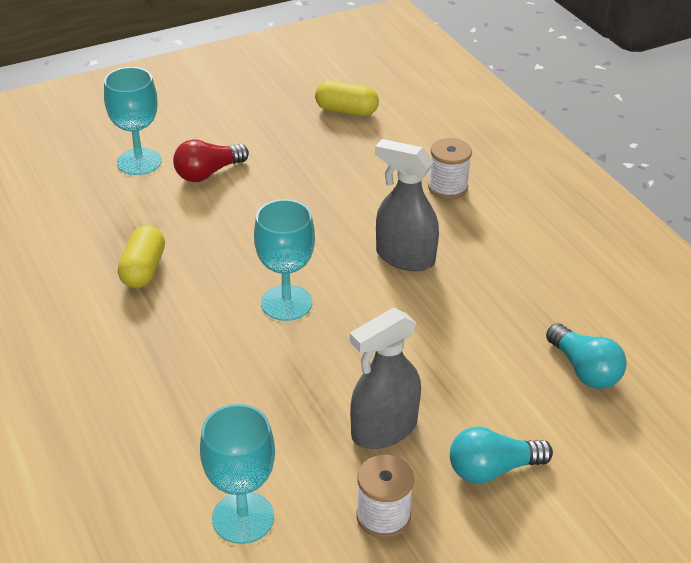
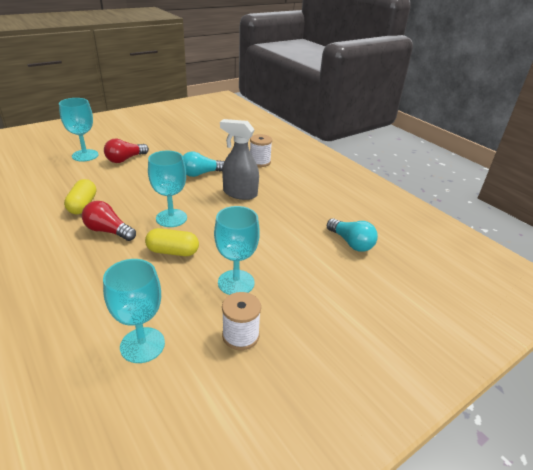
camera: 10 degrees left, 5 degrees down
(187, 323) = (108, 231): none -> red light bulb
(346, 111) = (202, 132): yellow capsule -> yellow capsule (173, 252)
(383, 429) = (236, 282): grey spray bottle -> turquoise goblet
(492, 469) = (307, 301): turquoise light bulb -> turquoise light bulb (201, 174)

